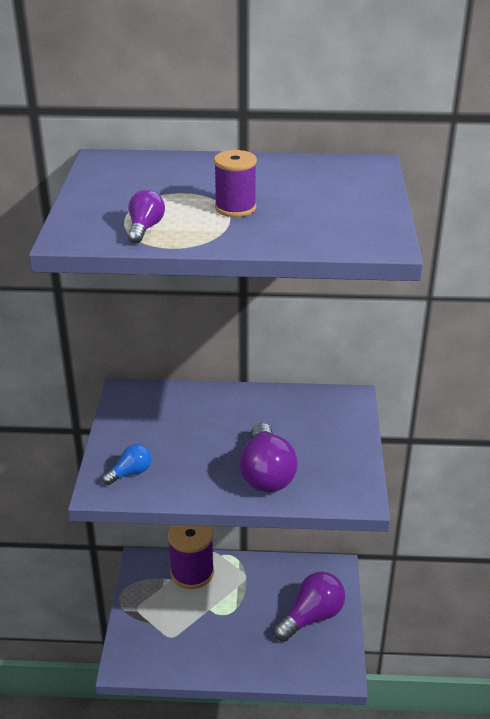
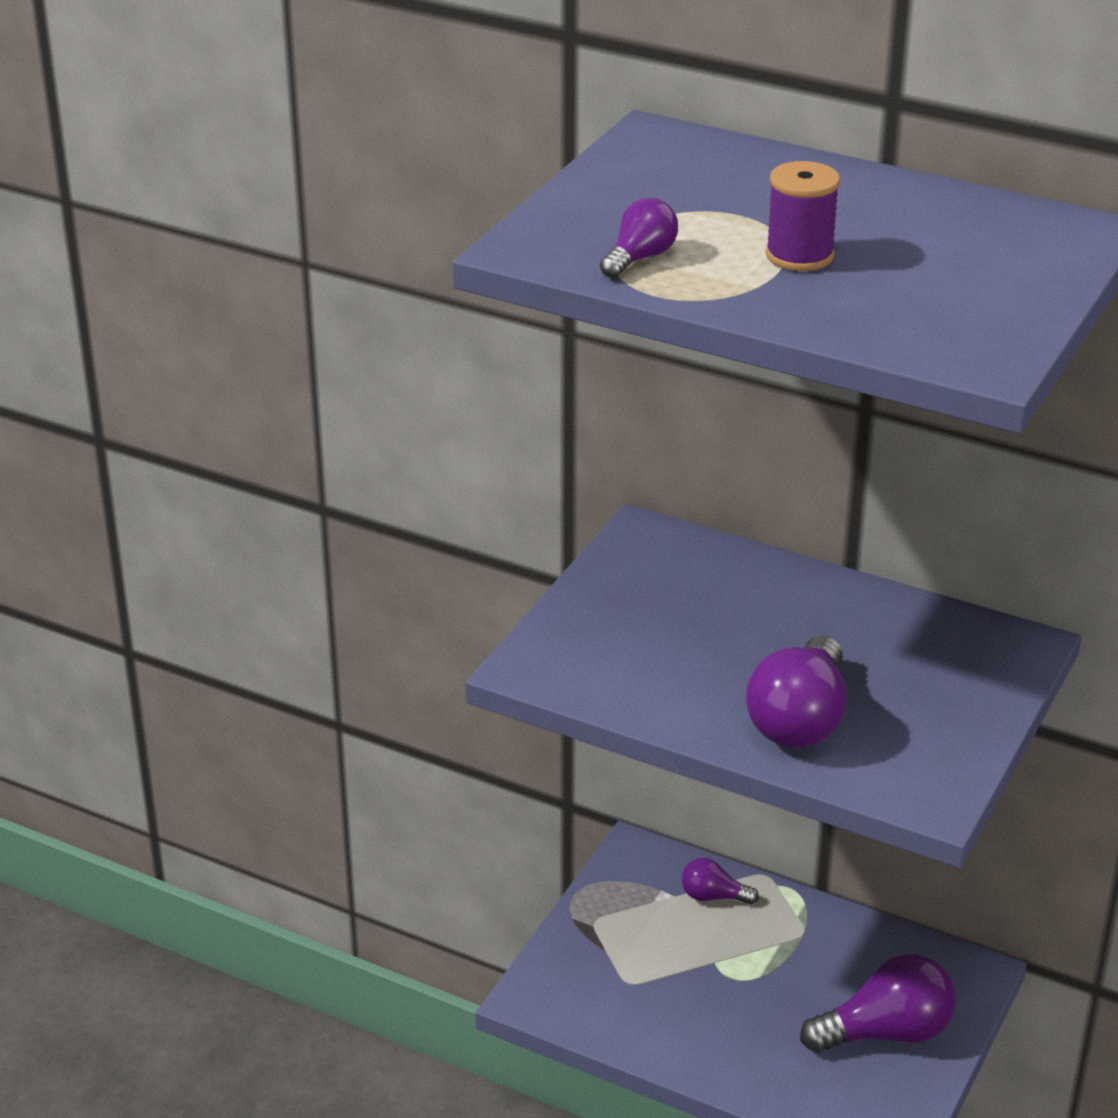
camera: 25 degrees right, 0 degrees up
(130, 473) = (585, 657): blue light bulb -> none
(192, 572) = (713, 896): purple spool -> purple light bulb

